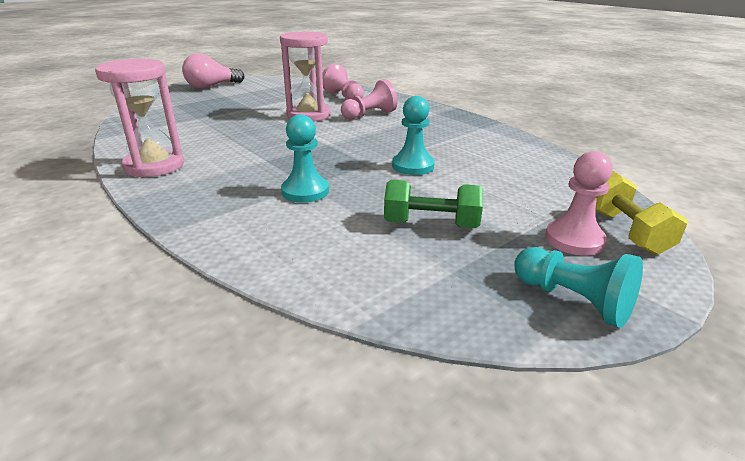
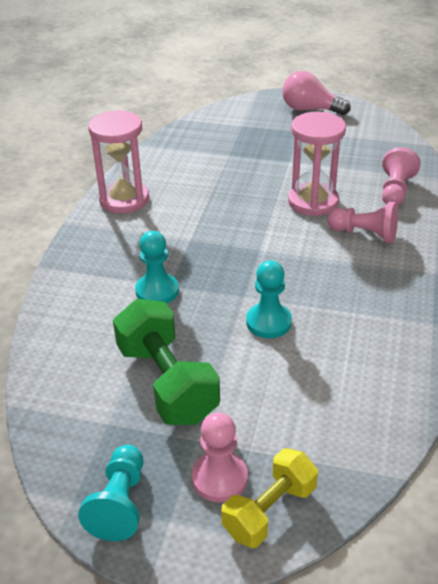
camera: 55 degrees right, 10 degrees up
(431, 225) = (167, 382): green dumbbell -> green dumbbell, size x1.54

